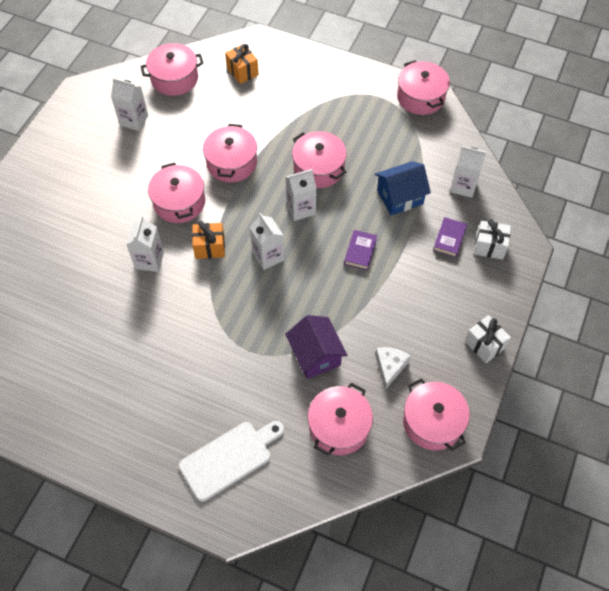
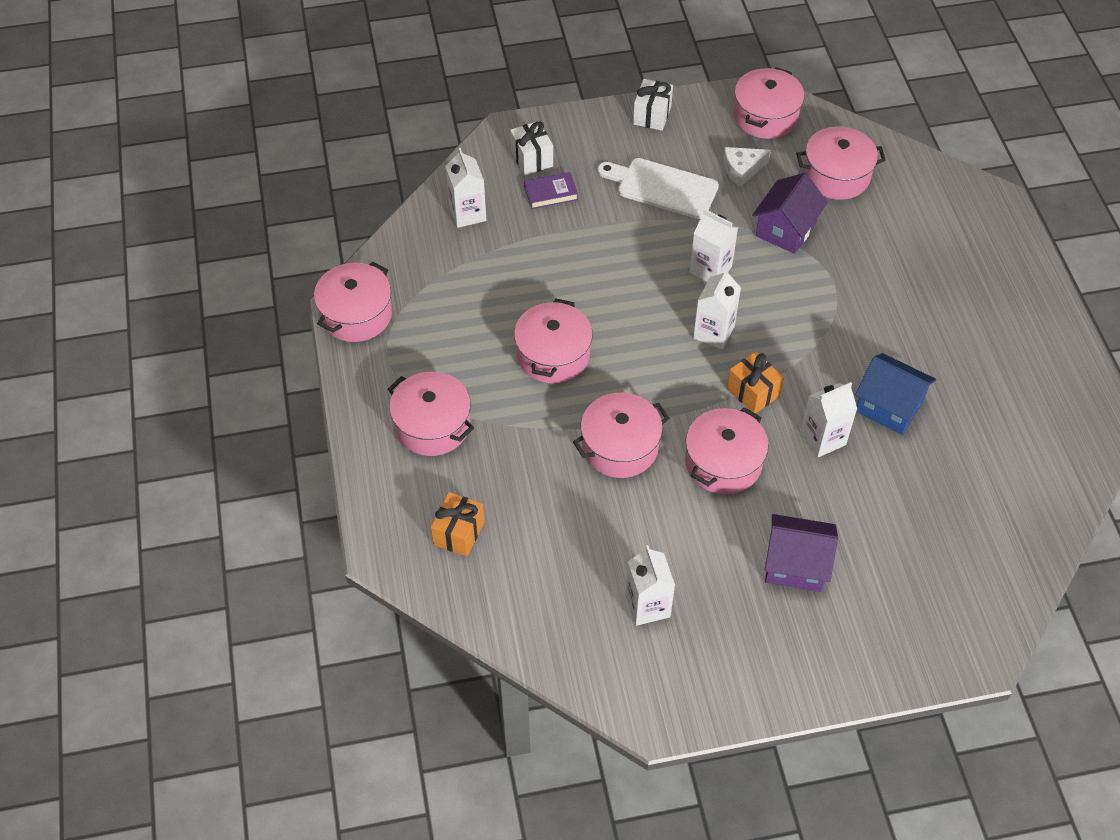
camera: 125 degrees left, 5 degrees down
(93, 194) = (795, 565): none -> purple house
(174, 78) = (536, 609): pink pot -> pink pot (432, 425)
(229, 458) = (946, 235): white cutting board -> white cutting board (662, 187)
(301, 209) = (625, 339): white carton -> white carton (710, 269)
(360, 251) = (634, 257): purple book -> none
(400, 197) = (530, 260): blue house -> blue house (889, 406)

